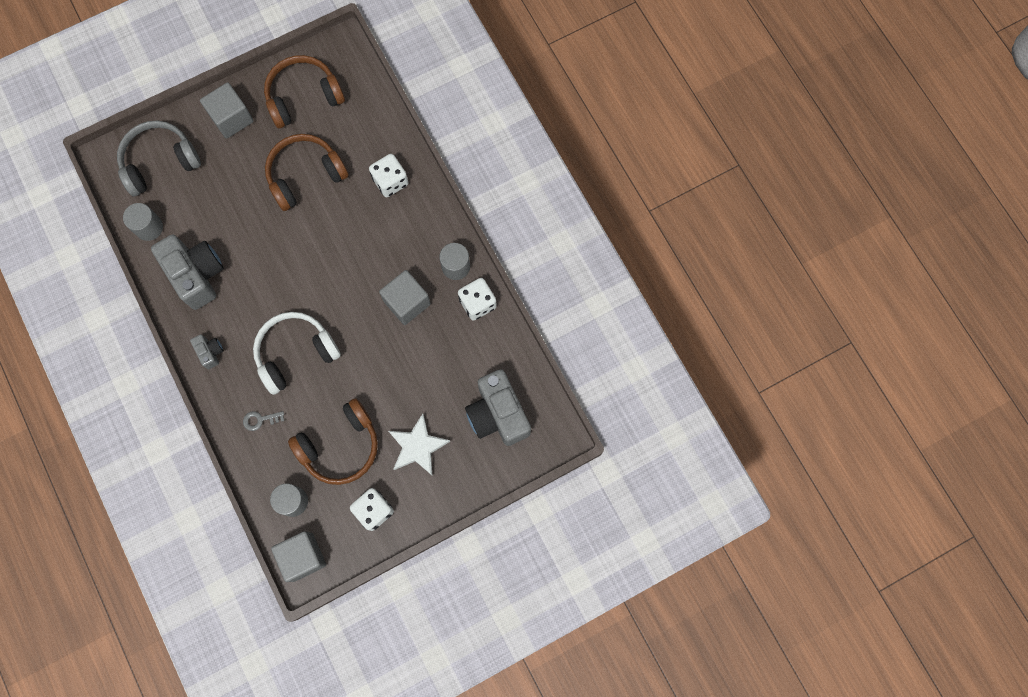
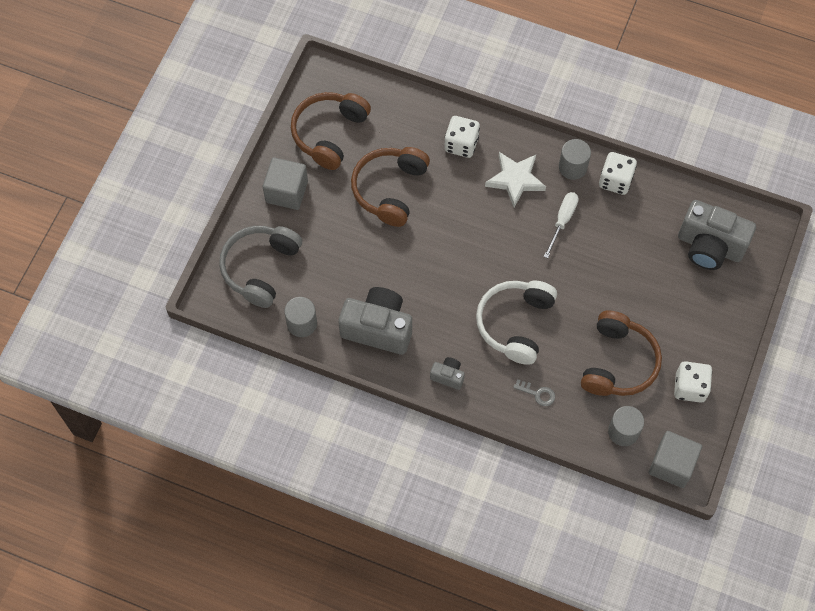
camera: 40 degrees left, 10 degrees down
(260, 420) = (537, 394): grey key -> grey key turned 105 degrees counterclockwise
(407, 302) = (562, 221): grey cube -> white screwdriver
(418, 446) = (675, 316): white star -> white star (515, 180)

